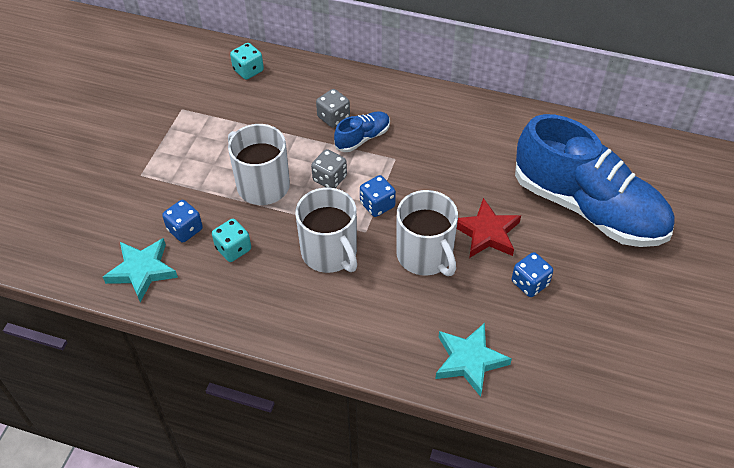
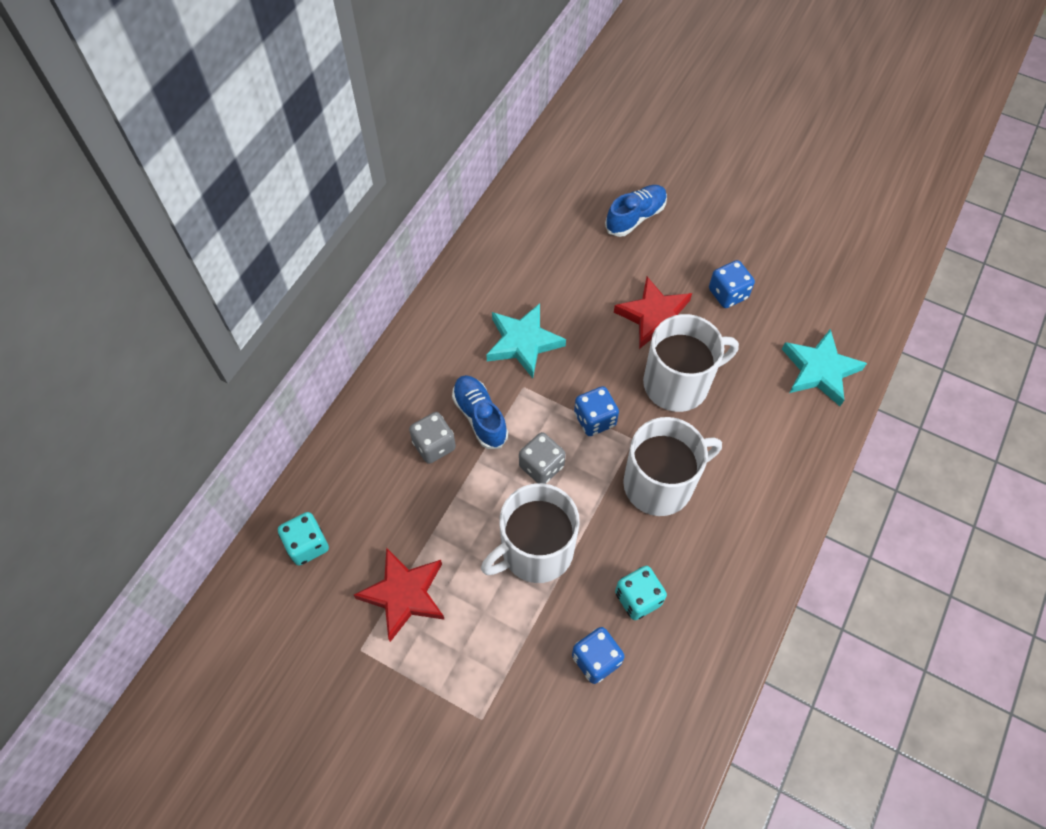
camera: 80 degrees left, 10 degrees up
(142, 270) = (658, 723): turquoise star -> turquoise star (523, 342)
(220, 122) = (404, 594): none -> red star
(588, 208) = (635, 217): blue shoe -> blue shoe, size x0.41

